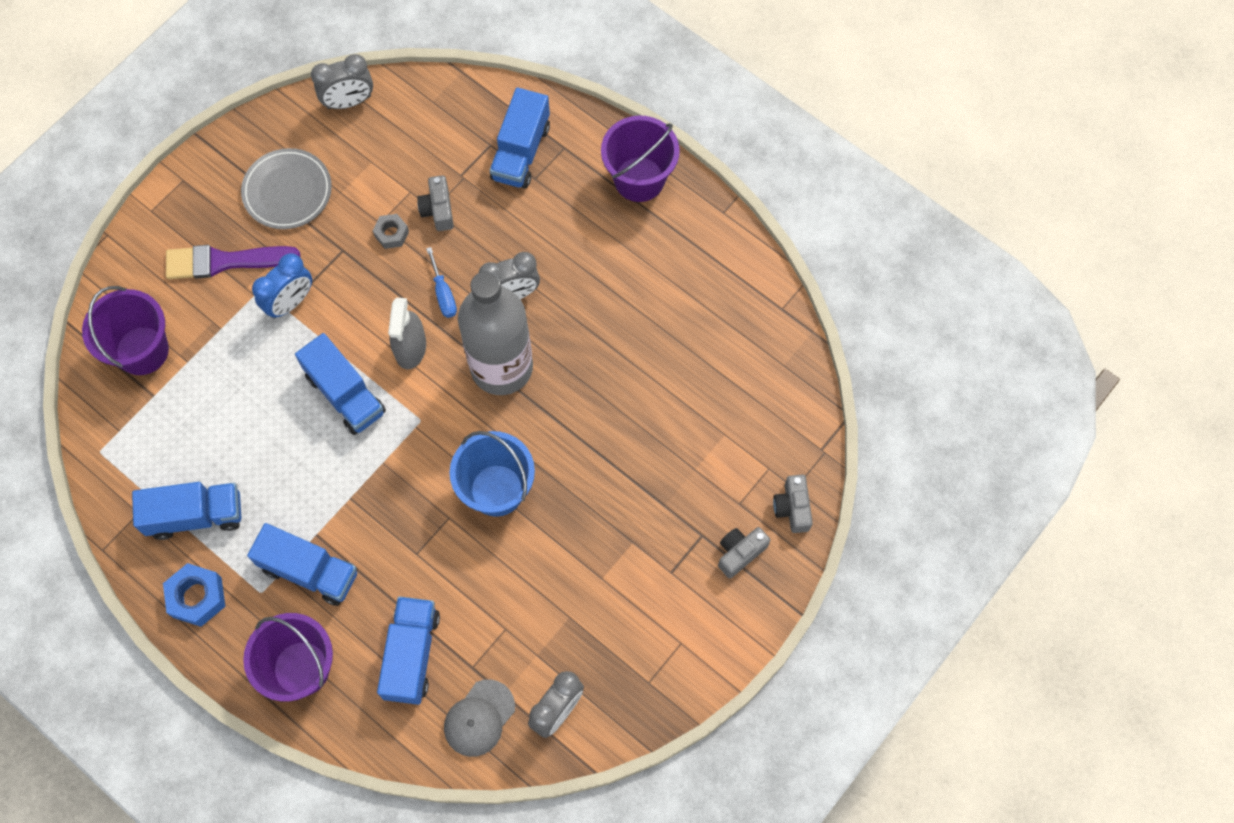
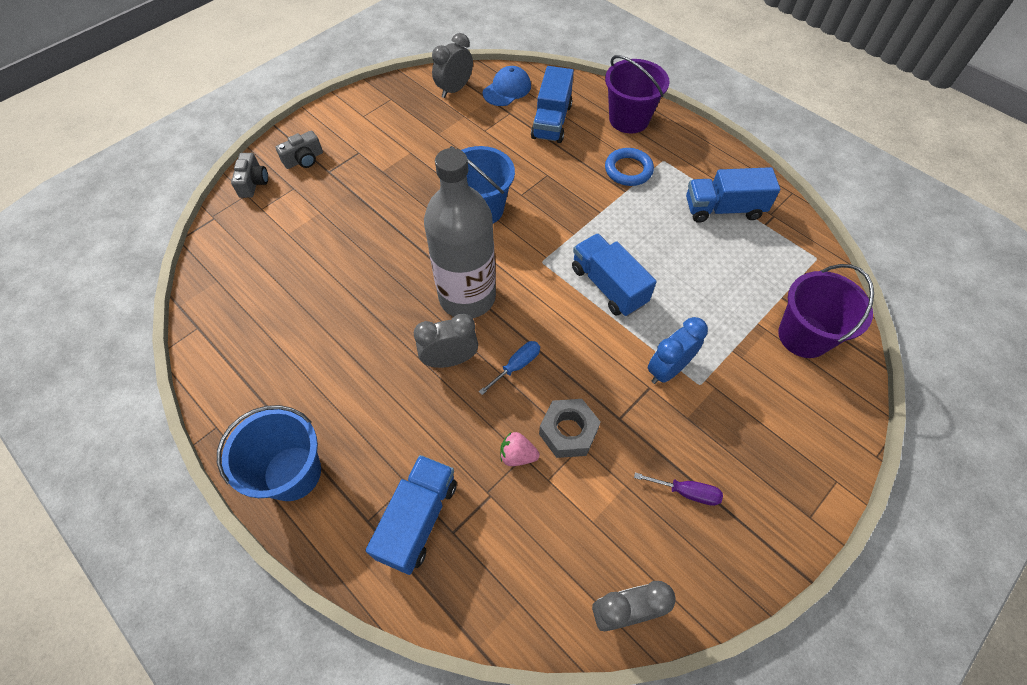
camera: 175 degrees left, 10 degrees down
(197, 597) = (711, 160): blue nut -> none
(224, 262) = (742, 416): purple brush -> none
(287, 191) = (686, 492): grey plate -> purple screwdriver
(309, 571) = (628, 170): blue truck -> blue ring
(391, 234) = (568, 432): grey nut -> grey nut, size x1.61
(410, 348) = (549, 319): grey spray bottle -> none
(438, 210) = (517, 455): grey camera -> pink strawberry
(443, 294) = (516, 366): blue screwdriver -> blue screwdriver turned 60 degrees clockwise
(479, 718) = (507, 89): grey cap -> blue cap
(639, 179) = (292, 473): purple bucket -> blue bucket

